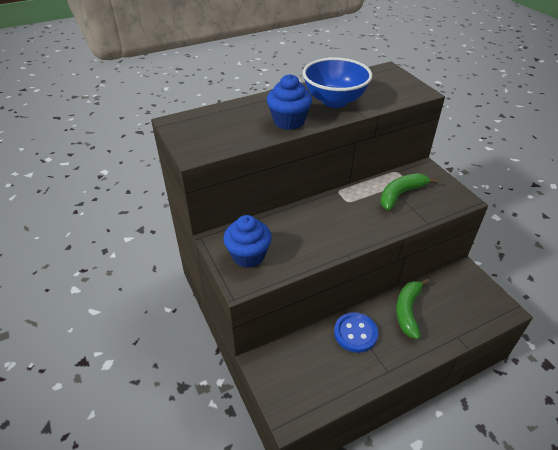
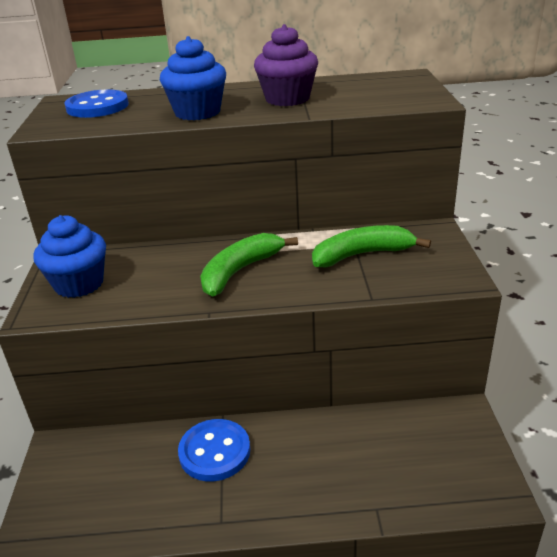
camera: 25 degrees right, 10 degrees down
(210, 125) = (97, 107): none -> blue button
(334, 100) = (287, 99): blue bowl -> purple cupcake
(408, 310) = (320, 444): green banana -> green banana (240, 271)

